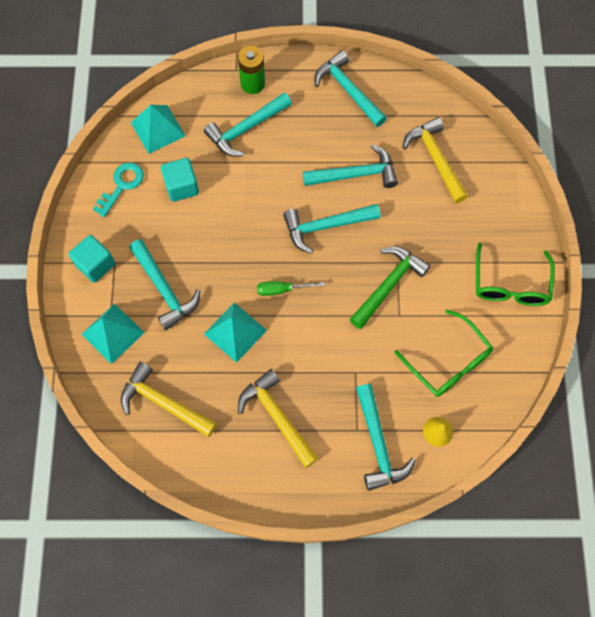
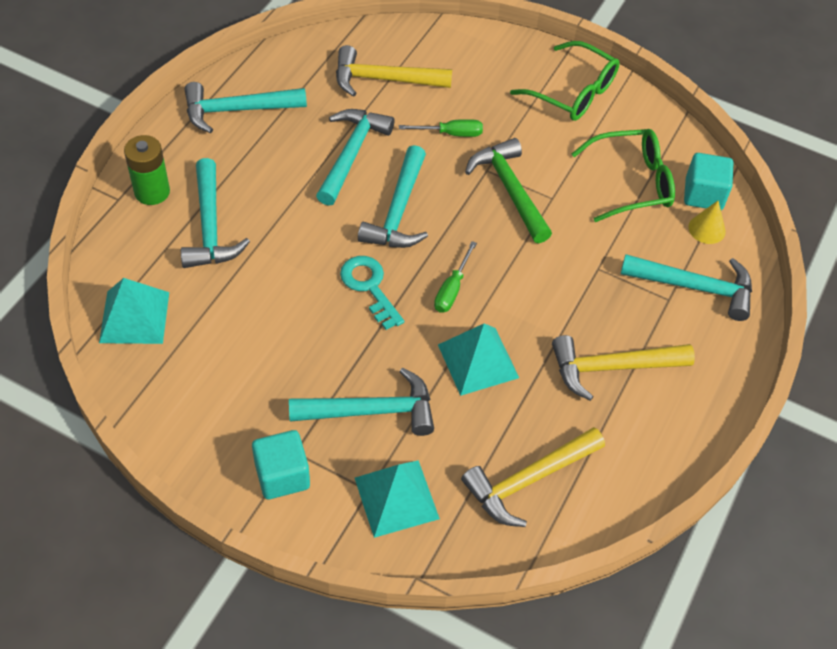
camera: 65 degrees left, 15 degrees down
(122, 185) = (186, 394): turquoise key -> turquoise key (369, 287)
(182, 186) = (239, 328): turquoise cube -> turquoise cube (703, 194)
(414, 224) = (451, 133): none -> green screwdriver

